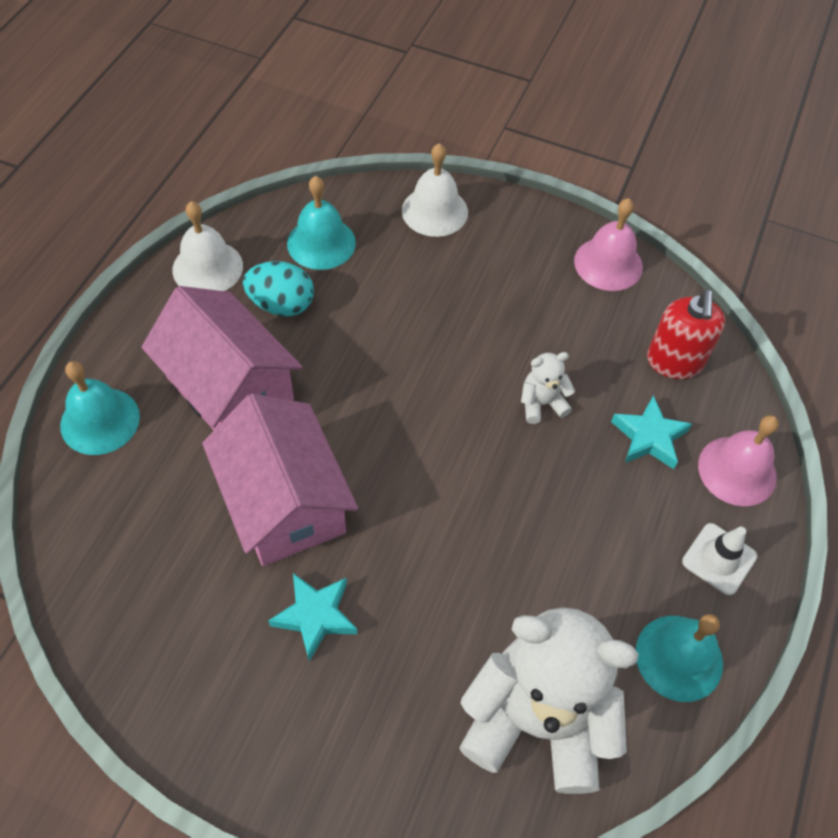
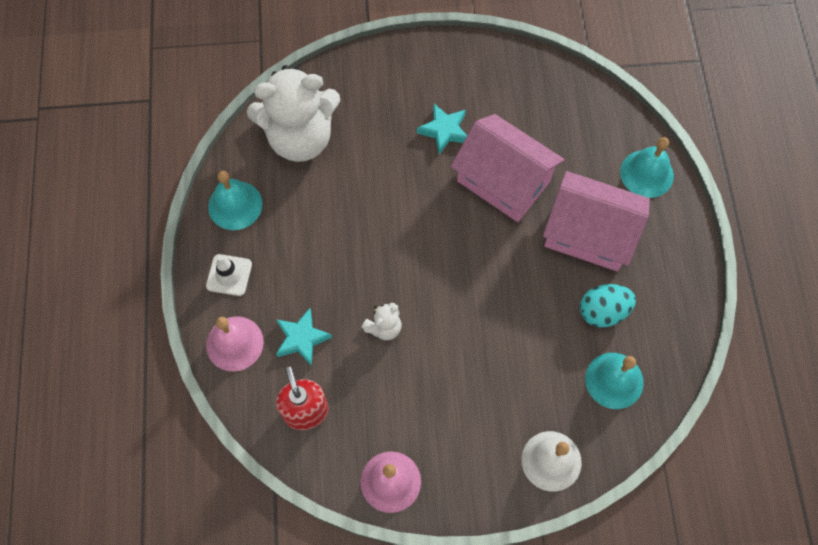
camera: 155 degrees right, 10 degrees up
(207, 267) = (675, 314): white bell -> none

